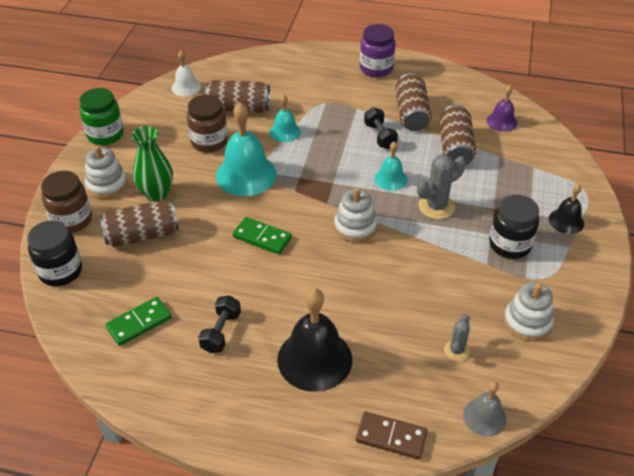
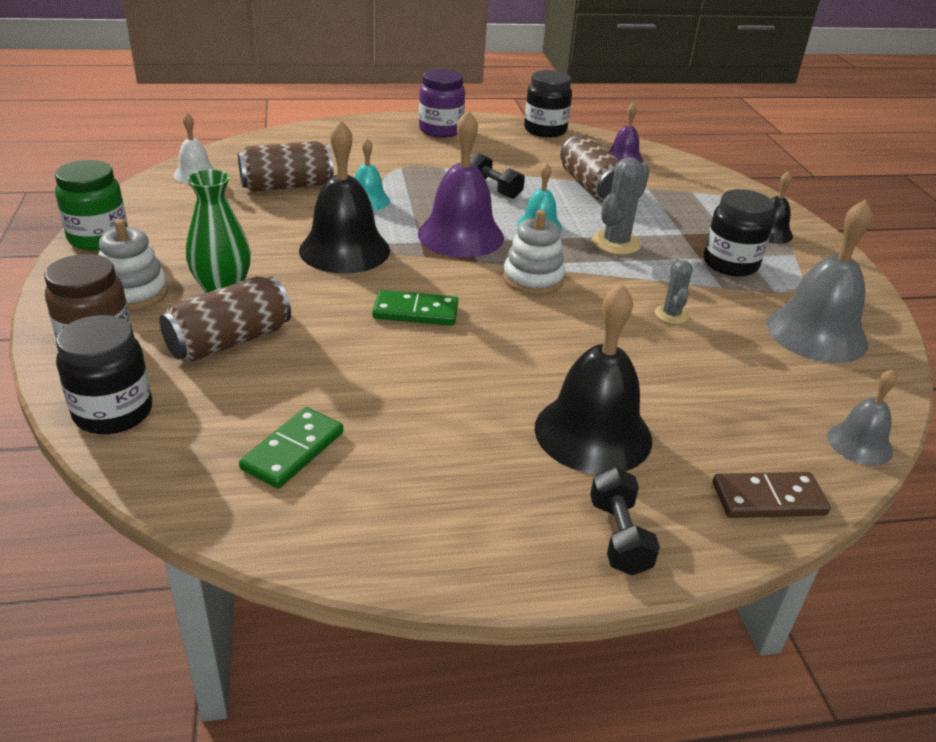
camera: 25 degrees left, 10 degrees down
(209, 142) = (267, 224): brown jar -> none
(221, 332) = (433, 432): black dumbbell -> black dumbbell (619, 536)
(246, 175) = (344, 250): turquoise bell -> black bell
(329, 177) = (460, 235): none -> purple bell
(411, 114) = (515, 164): brown can -> none
(456, 350) = (764, 380): grey cactus -> grey cactus (671, 314)
(458, 80) = (545, 130): none -> black jar
(527, 322) = (816, 333): white stacking toy -> grey bell

